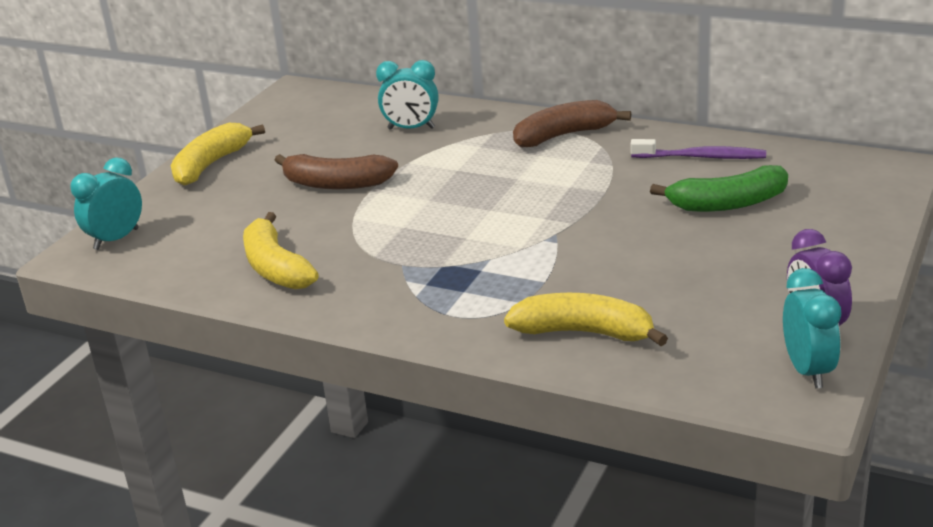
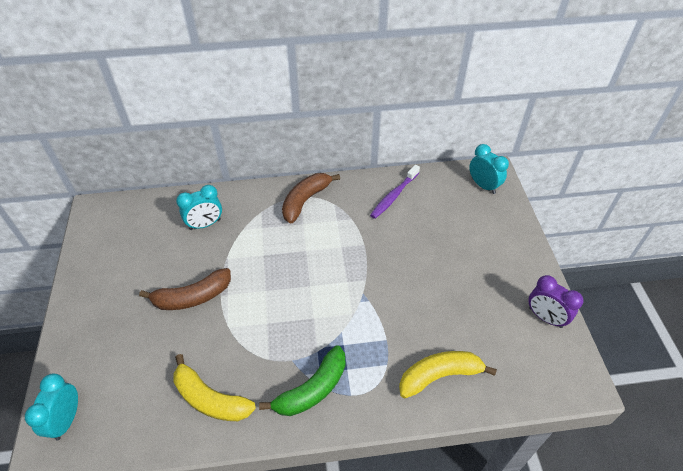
camera: 35 degrees left, 20 degrees up
(211, 164) = (85, 309): yellow banana -> none
(700, 157) = (394, 195): purple toothbrush -> purple toothbrush turned 150 degrees clockwise
(727, 204) = (435, 231): green banana -> green banana (312, 389)
(807, 370) = (566, 355): turquoise clock -> turquoise clock (483, 186)

